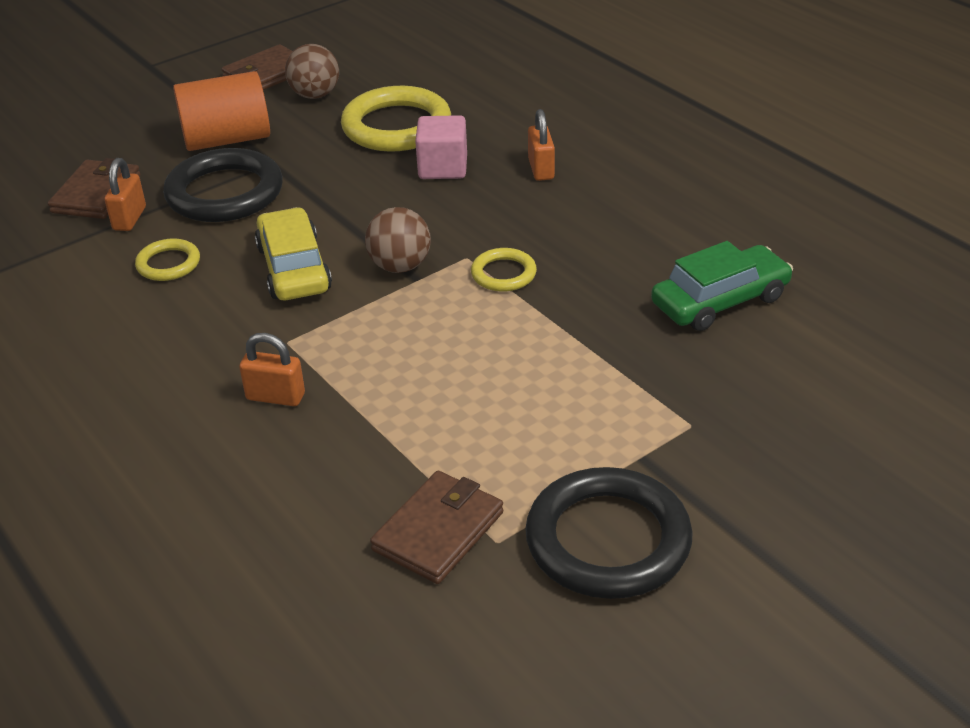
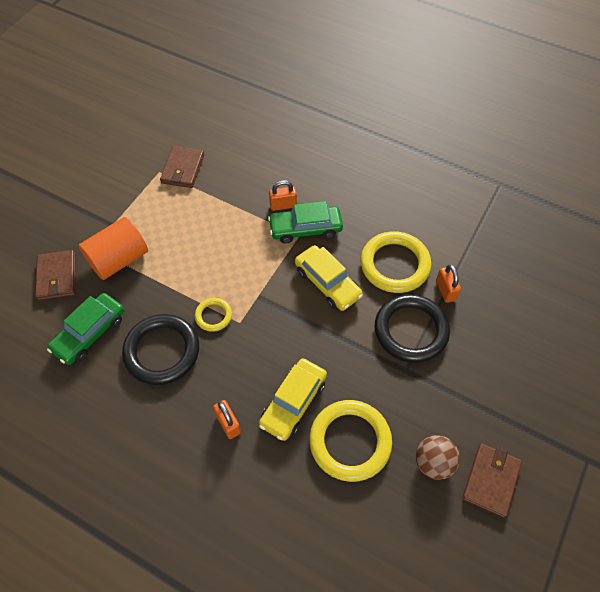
camera: 155 degrees right, 20 degrees up
(96, 194) = (483, 304): brown wallet -> brown wallet (57, 277)
(168, 264) = (395, 265): yellow ring -> yellow ring, size x1.98
(227, 139) = (452, 384): orange cylinder -> orange cylinder (119, 259)
(266, 348) = (305, 229): none -> green car
(400, 266) = (272, 303): brown ball -> none
(443, 168) = (293, 403): pink cube -> yellow car
(608, 540) = (117, 185): black ring -> black ring (162, 351)

